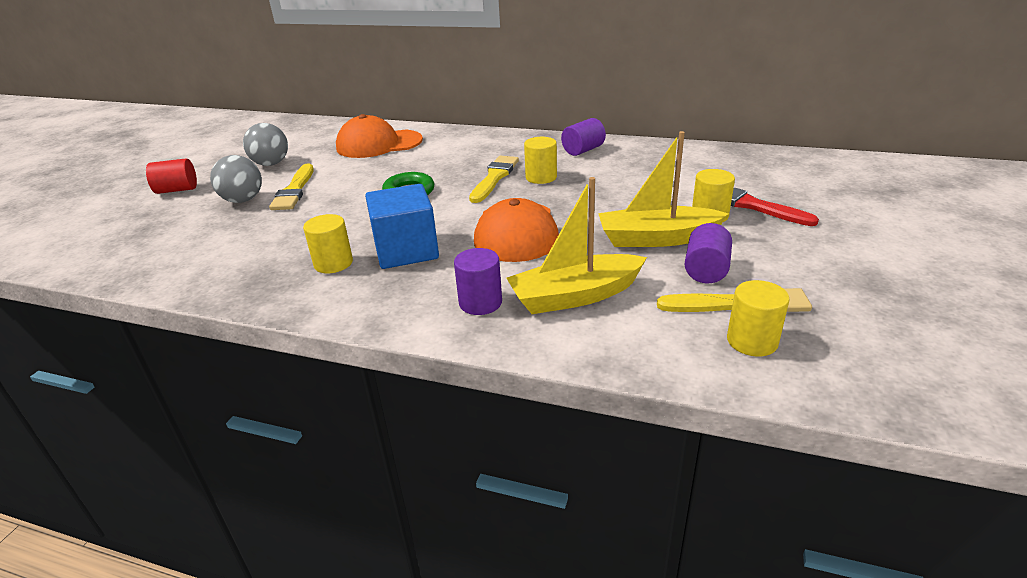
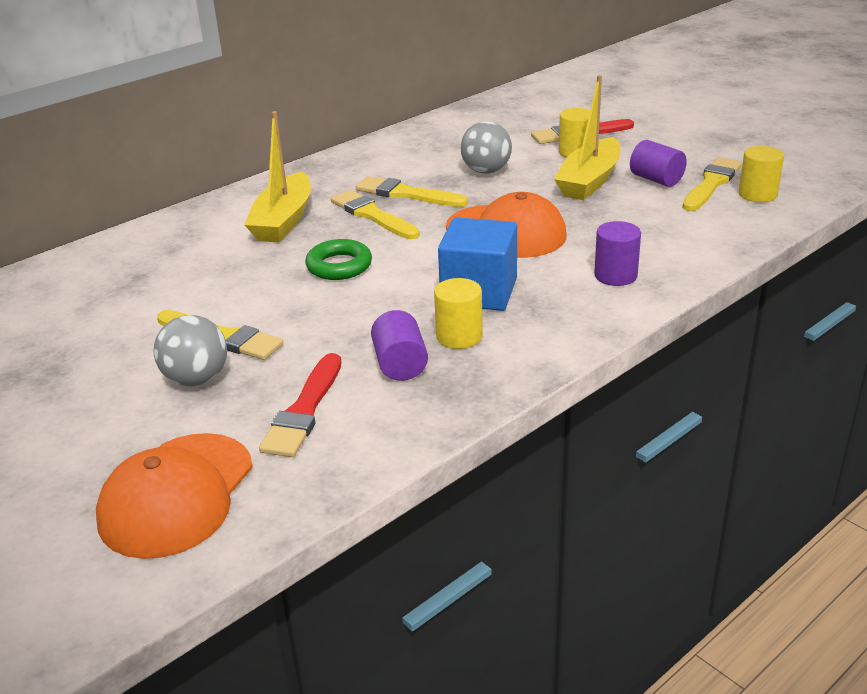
camera: 60 degrees left, 0 degrees up
(177, 190) = (68, 434): red cylinder -> none
(215, 242) = (304, 410): none -> red brush
(271, 164) = (95, 345): grey ball -> grey ball (486, 171)
(379, 144) = (161, 259): orange cap -> orange cap (176, 495)
(541, 177) = (406, 194): yellow cylinder -> yellow brush
(575, 296) = (644, 235): yellow boat -> yellow boat (283, 221)
(583, 150) = (373, 160): purple cylinder -> purple cylinder (400, 364)

